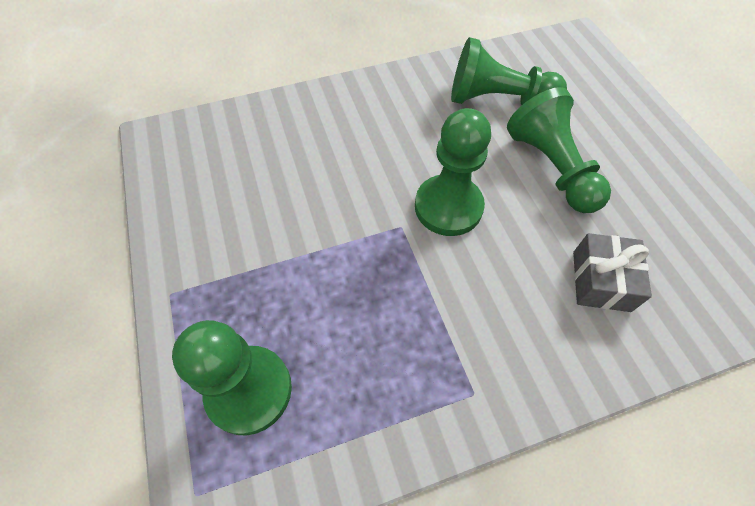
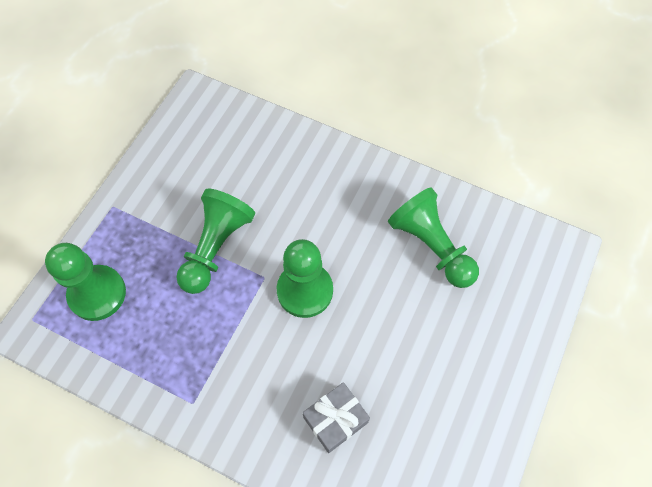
camera: 45 degrees right, 5 degrees up
(551, 168) = (402, 326): green pawn -> green pawn (216, 247)

